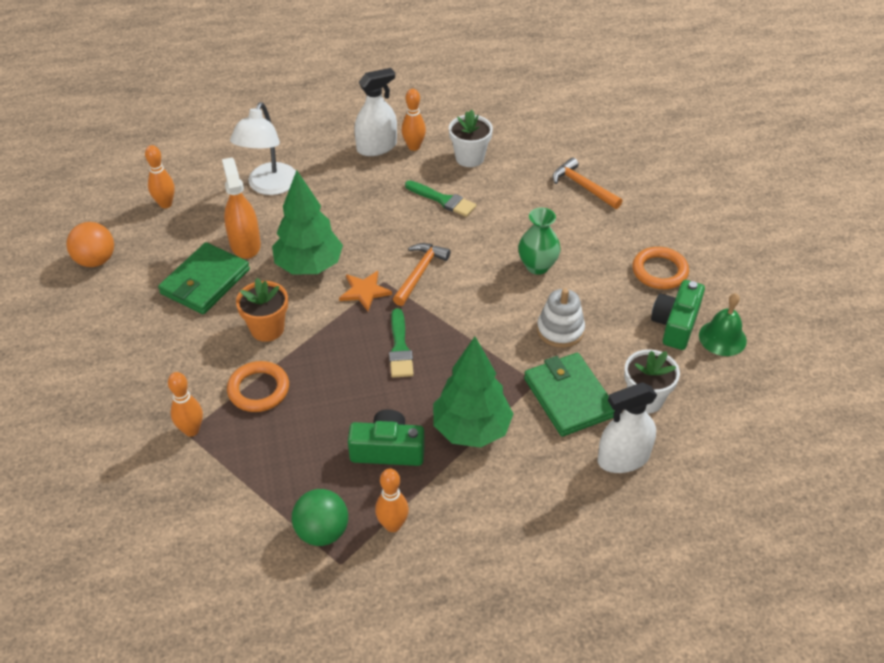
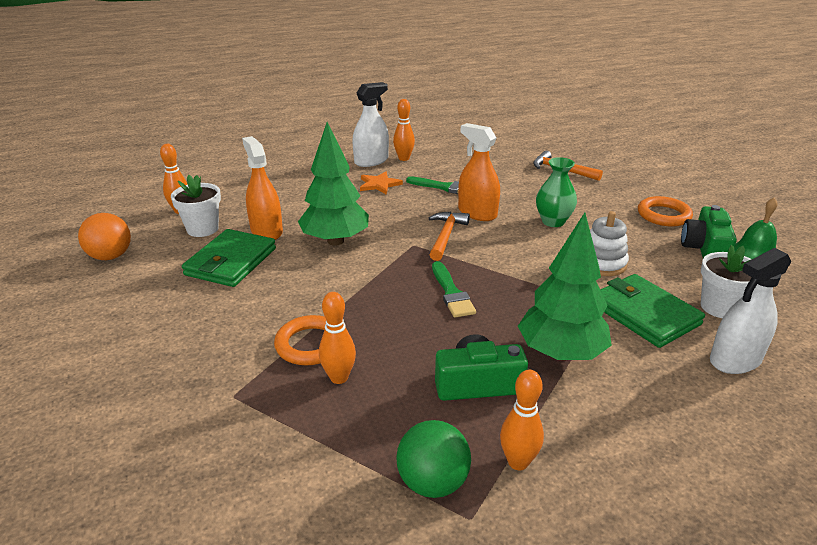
camera: 10 degrees left, 15 degrees down
(191, 430) = (239, 392): orange bowling pin -> orange bowling pin (339, 378)
(267, 329) = (306, 292): orange flower pot -> none
(269, 186) = (280, 191): white lamp -> none
(364, 291) = (397, 254): orange star -> orange star (379, 184)
(463, 244) = (477, 213): none -> orange spray bottle
(469, 158) = (455, 161): white flower pot -> white flower pot (202, 229)

